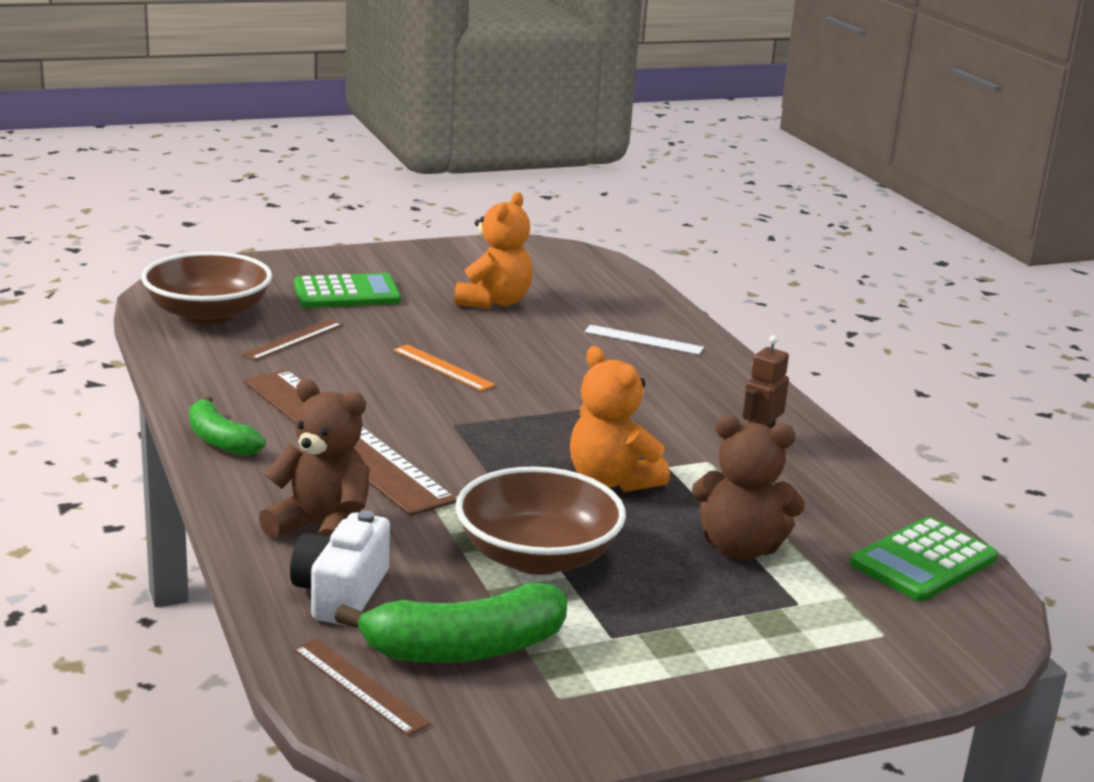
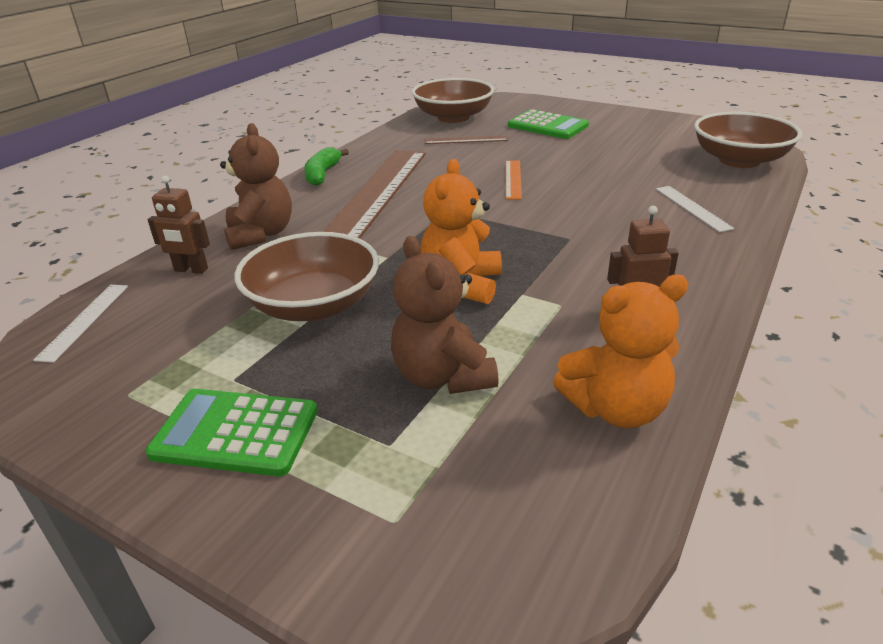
camera: 55 degrees right, 10 degrees up
(341, 593) = (191, 270): white camera -> brown robot
(359, 686) = (84, 321): brown ruler -> white ruler
(464, 648) = (162, 333): green banana -> none
(494, 302) = (629, 154): orange teddy bear -> orange teddy bear (616, 408)
(595, 278) = (739, 160): none -> brown bowl
(923, 561) = (572, 488): green calculator -> green calculator (235, 433)

